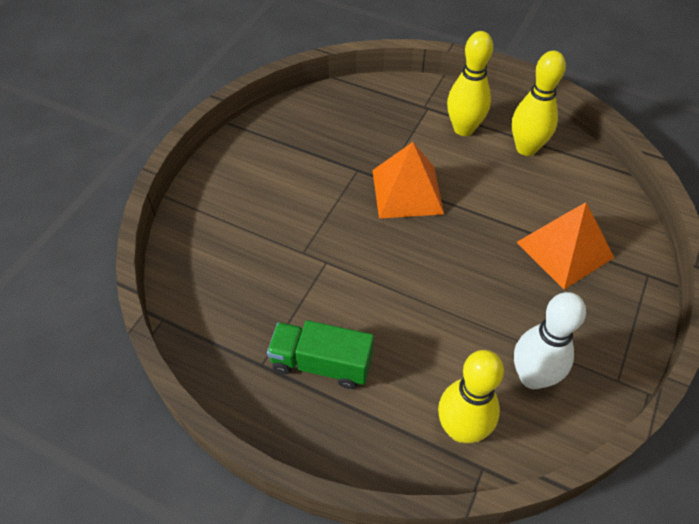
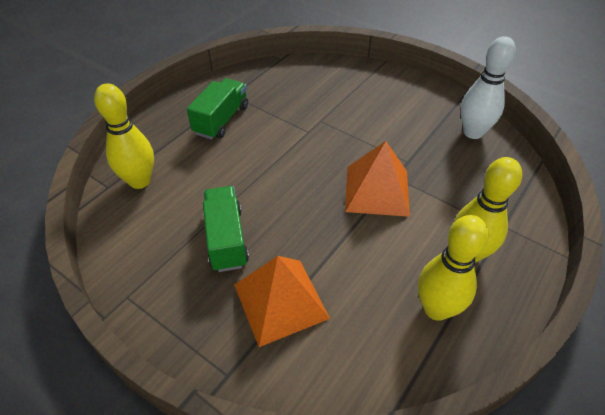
camera: 100 degrees right, 5 degrees down
(514, 308) = (226, 239): none -> green truck
(532, 377) = (158, 234): white bowling pin -> white bowling pin (473, 132)

